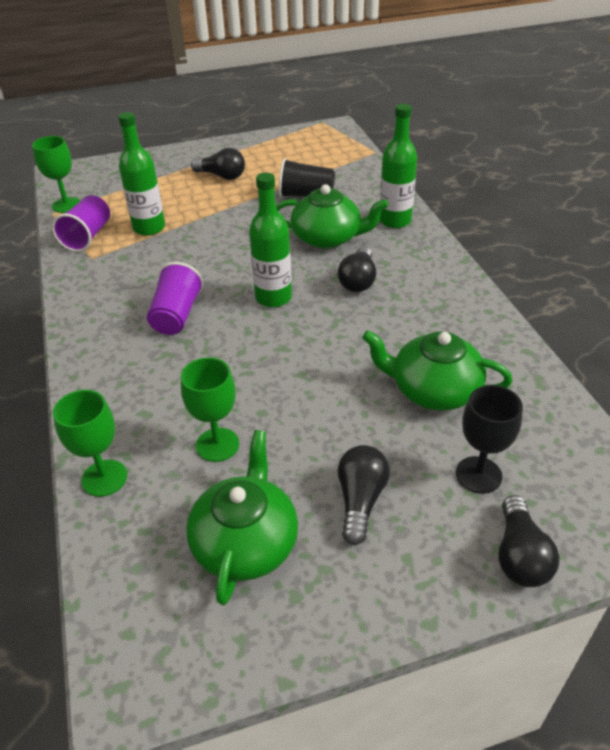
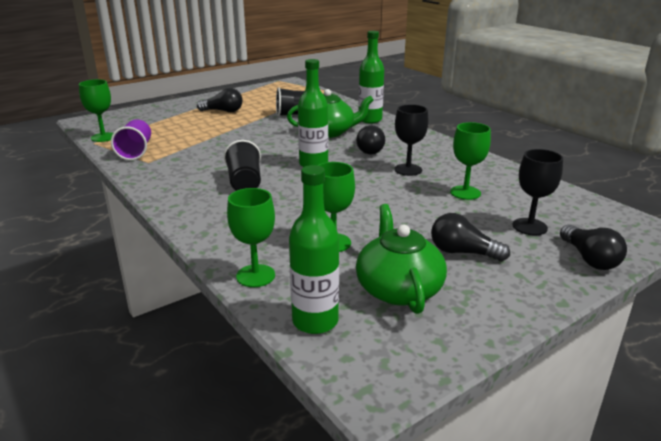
camera: 20 degrees left, 15 degrees down
(149, 228) = (185, 142): green bottle -> green bottle (315, 321)
(176, 315) = (245, 182): purple cup -> black cup
(360, 500) = (462, 252): black light bulb -> black light bulb turned 60 degrees counterclockwise
(385, 330) = (408, 170): none -> black goblet
(433, 390) = (465, 193): green teapot -> green goblet

